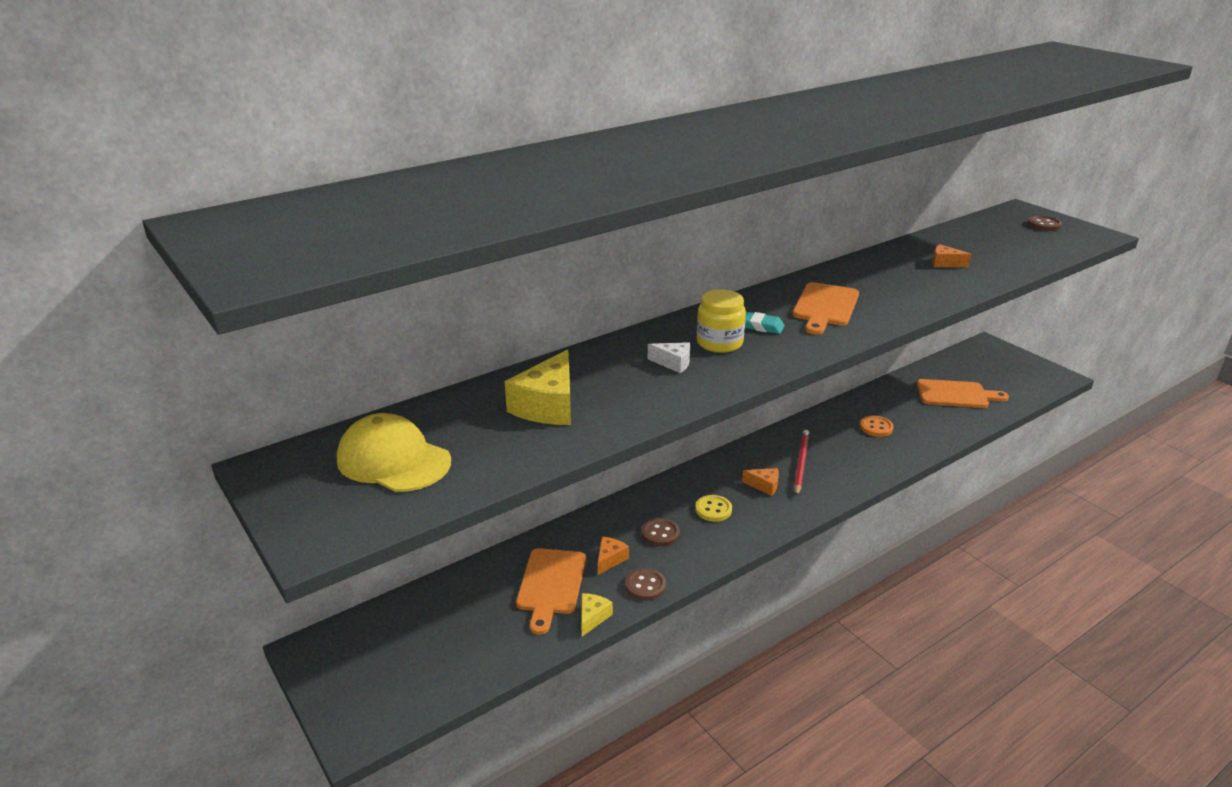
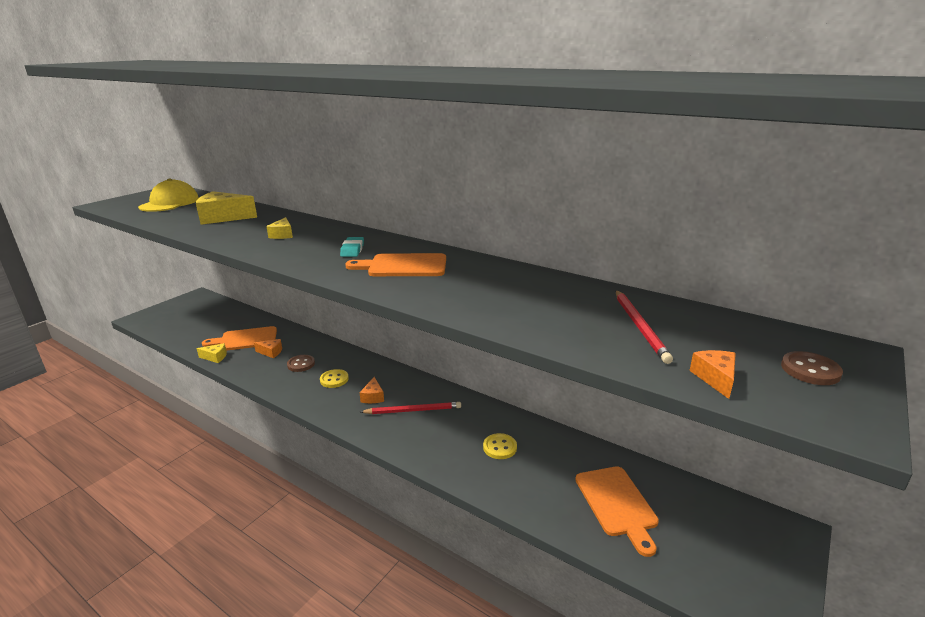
camera: 70 degrees right, 5 degrees down
(645, 586) = (245, 369): brown button -> none
(673, 363) = (282, 235): white cheese -> yellow cheese
(719, 343) = (318, 242): yellow jar -> none
(876, 427) = (500, 447): orange button -> yellow button
(945, 263) = (563, 308): orange cheese -> orange cheese (715, 378)
(981, 248) = (640, 327): none -> red pencil

